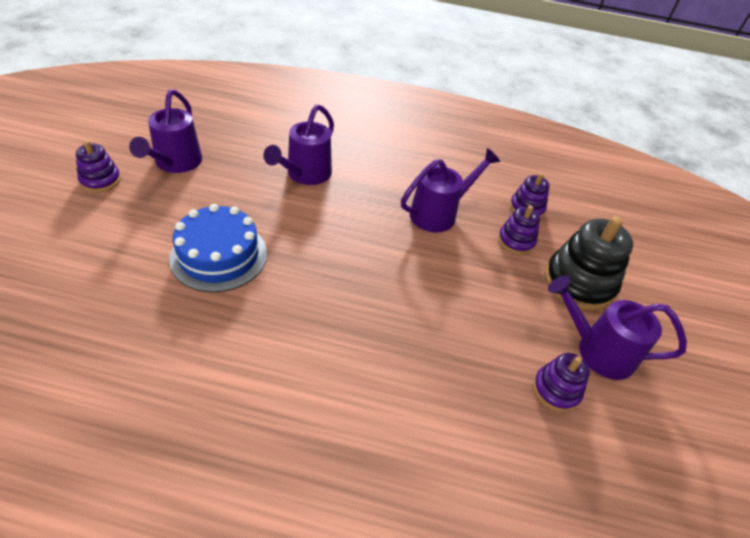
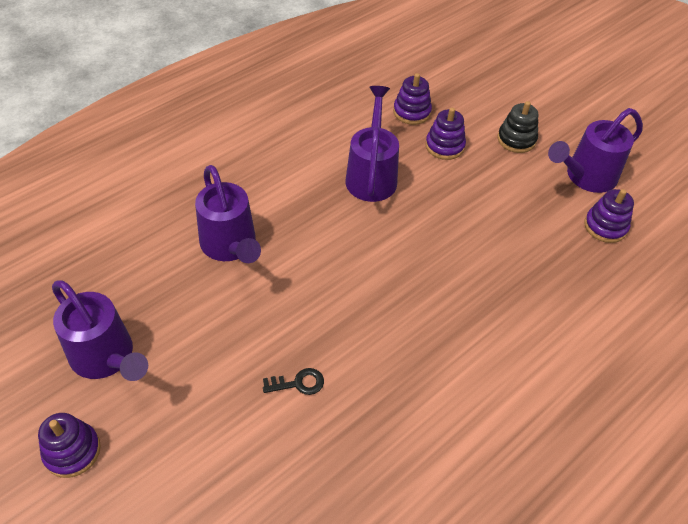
camera: 50 degrees left, 5 degrees up
(219, 255) = (298, 383): blue cake -> black key
(579, 283) = (516, 139): black stacking toy -> black stacking toy, size x0.56

